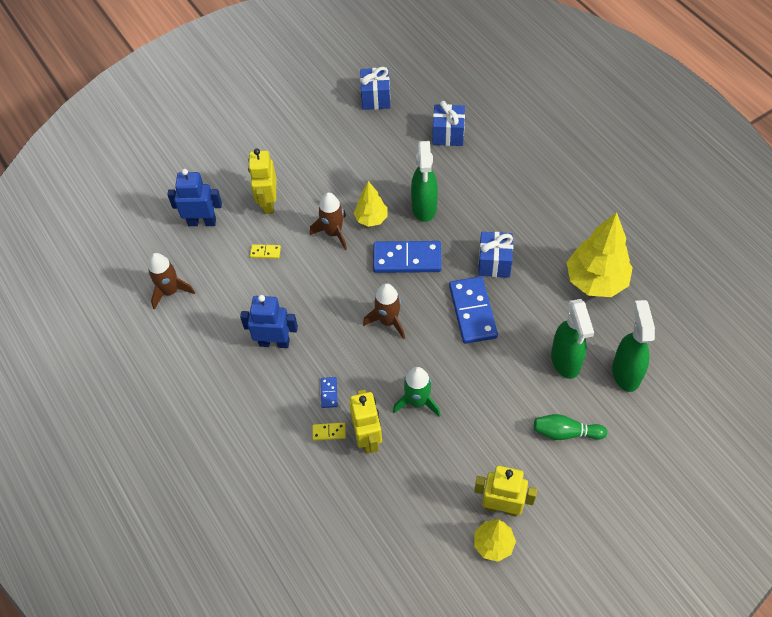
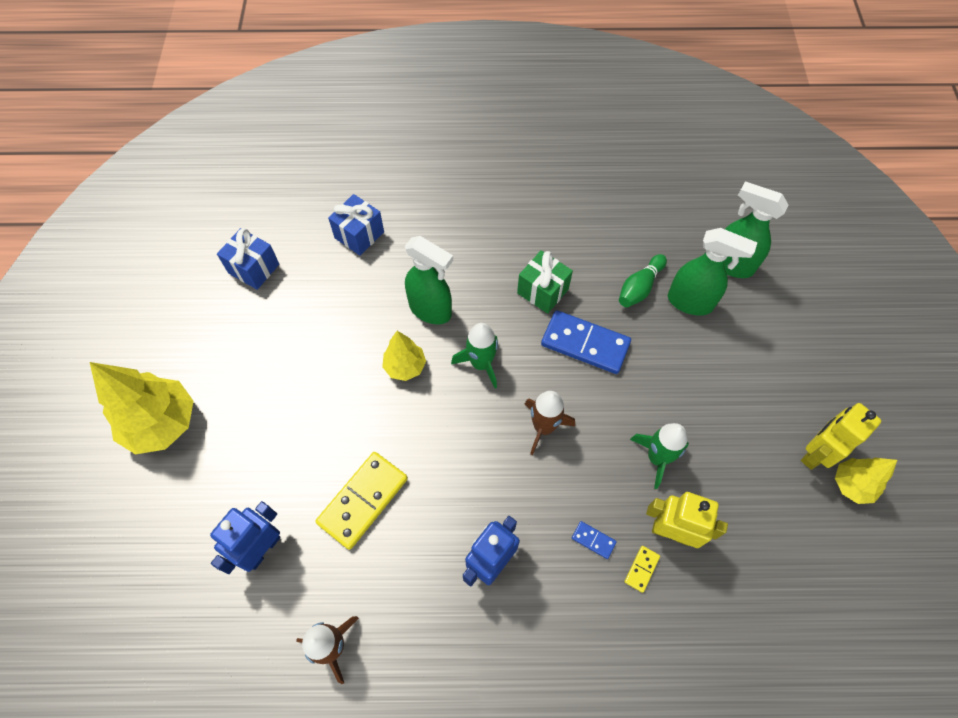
camera: 60 degrees left, 5 degrees up
(265, 252) = (363, 501): yellow domino -> yellow domino, size x2.28
(268, 203) = (298, 458): yellow robot -> none
(333, 233) = (393, 414): brown rocket -> none
(407, 259) = (481, 363): blue domino -> green rocket
(494, 263) = (542, 291): blue gift -> green gift
(565, 432) = (765, 350): green bowling pin -> green bowling pin (639, 287)
(596, 281) = (621, 225): yellow tree -> yellow tree (162, 423)

